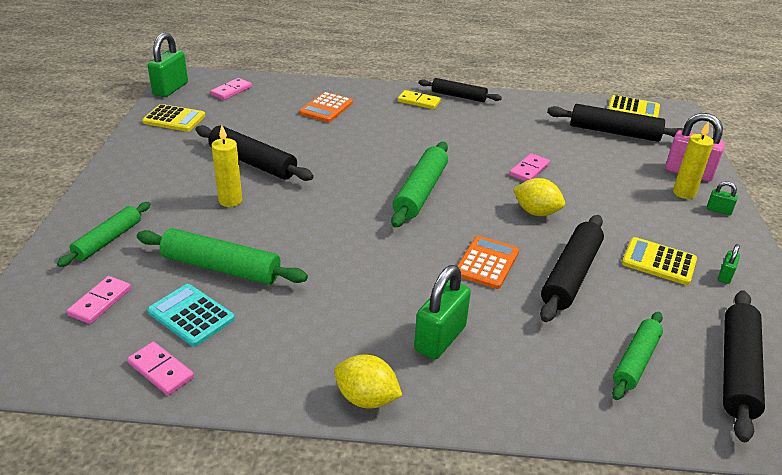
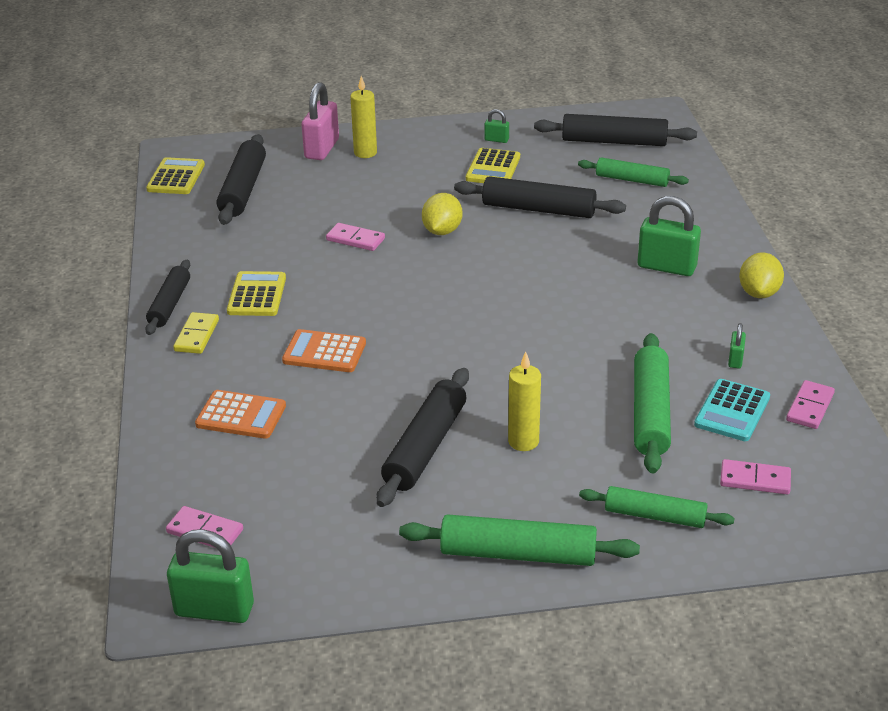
camera: 100 degrees left, 0 degrees up
(174, 119) = (326, 566): yellow calculator -> yellow calculator (257, 295)
(420, 192) = (436, 305): green rolling pin -> green rolling pin (518, 554)
(487, 263) = (545, 253): orange calculator -> orange calculator (324, 352)
(718, 210) = (390, 137): green padlock -> green padlock (735, 360)

